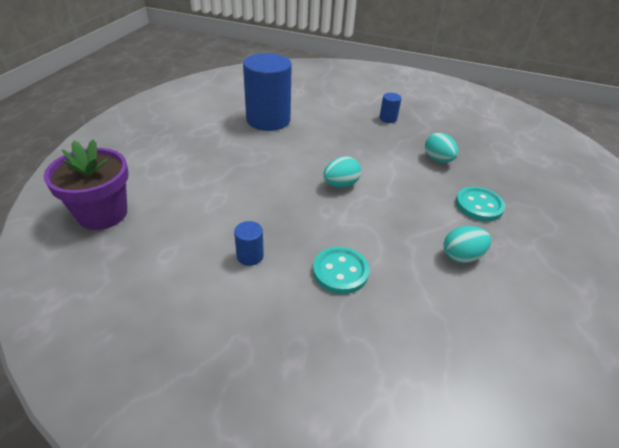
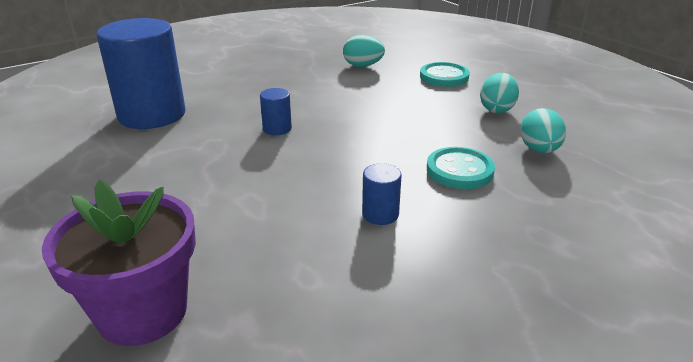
camera: 50 degrees left, 10 degrees down
(340, 184) = (333, 121): turquoise egg -> turquoise egg (539, 150)
(388, 118) = (267, 59): blue cylinder -> blue cylinder (277, 129)

